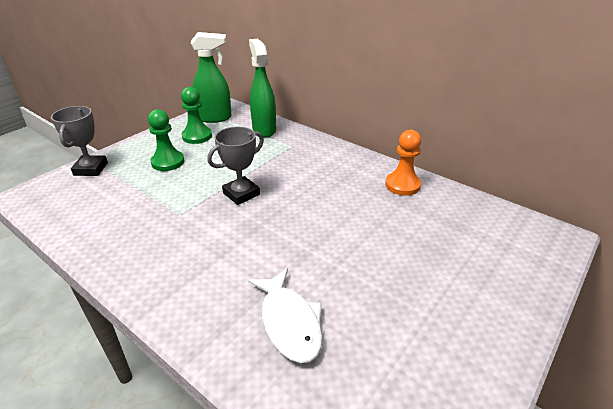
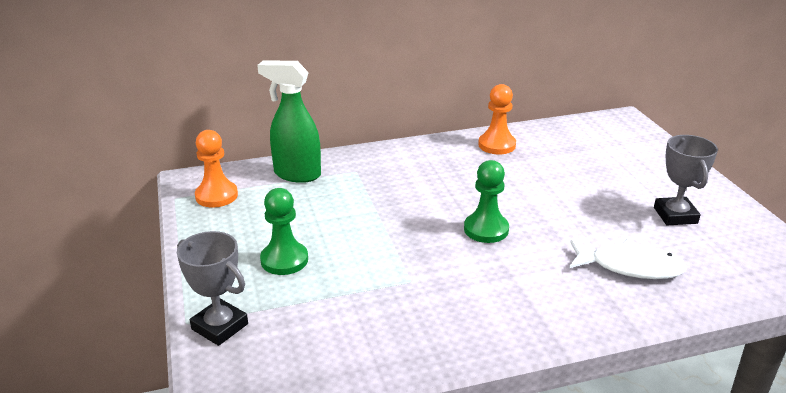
camera: 55 degrees left, 5 degrees down
(197, 136) = (247, 222): green pawn -> green pawn (486, 229)
(215, 118) = (216, 196): green spray bottle -> orange pawn
(241, 194) = (415, 231): grey trophy -> grey trophy (675, 215)

